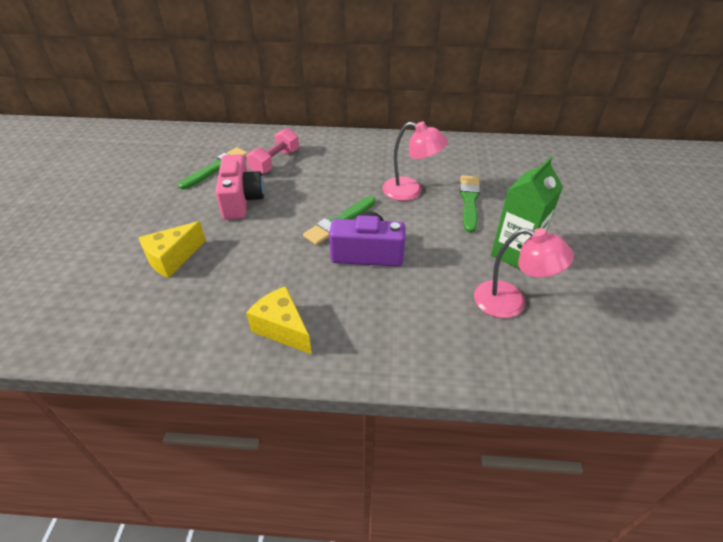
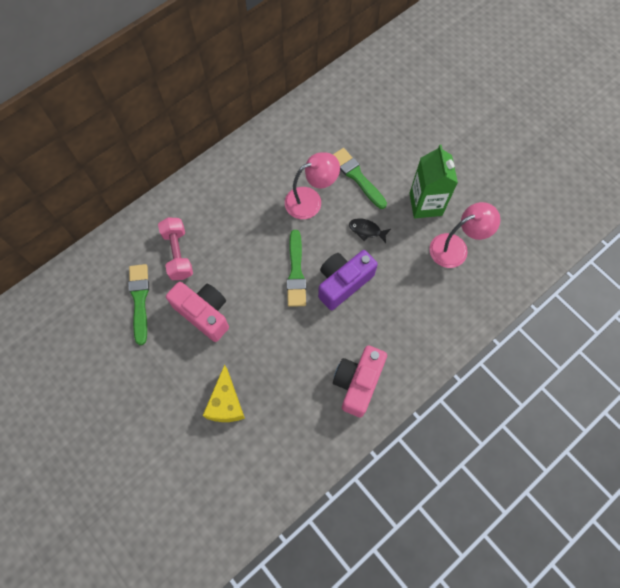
camera: 45 degrees left, 25 degrees up
(282, 328) = (358, 383): yellow cheese -> pink camera
(434, 236) = (366, 230): none -> black fish

